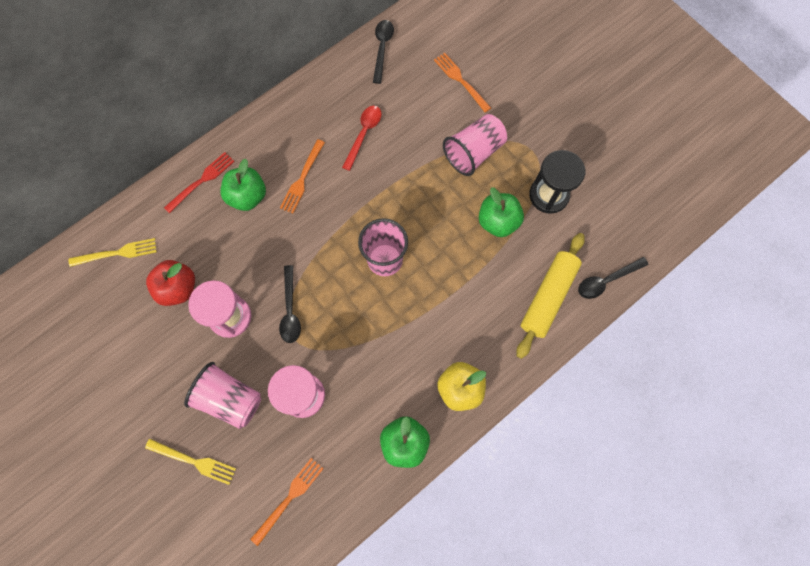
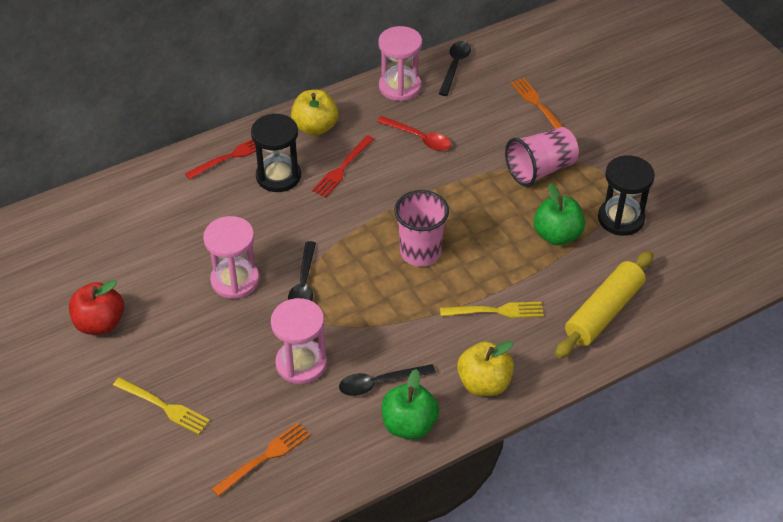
camera: 10 degrees right, 25 degrees down
(117, 253) = (125, 207): yellow fork -> yellow fork (496, 311)
(178, 288) = (183, 247): red apple -> red apple (100, 323)
(230, 398) = (218, 355): pink cup -> none
(247, 196) = (278, 176): green apple -> black hourglass
(270, 136) = (315, 127): none -> yellow apple
(302, 179) = (342, 169): orange fork -> red fork
(337, 79) = (400, 87): none -> pink hourglass
(363, 134) = (419, 138): red spoon -> red spoon turned 90 degrees clockwise
(606, 280) = (676, 306): black spoon -> black spoon (380, 383)

